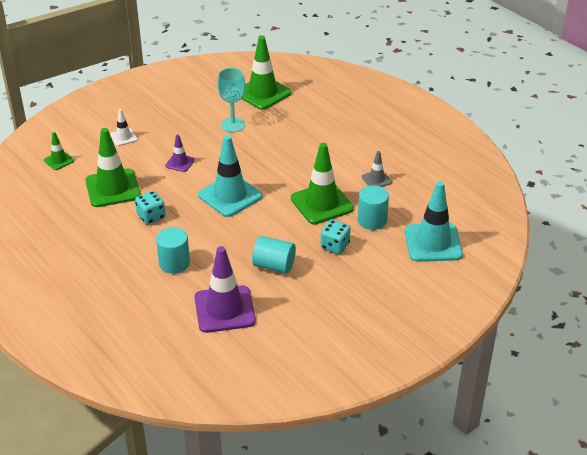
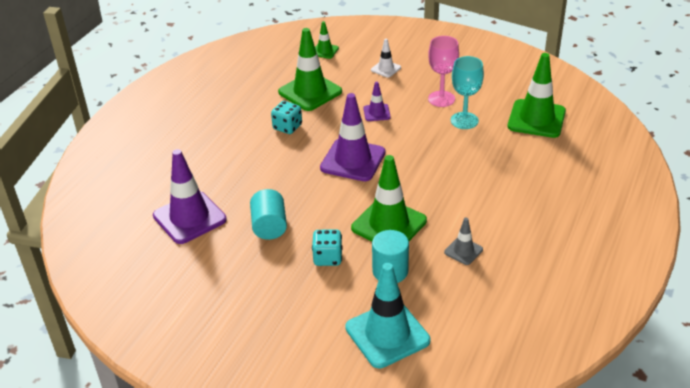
camera: 65 degrees right, 0 degrees up
(174, 263) = (233, 164): turquoise cylinder -> none
(194, 125) = (441, 99): none -> pink goblet
(230, 196) = (353, 160): turquoise traffic cone -> purple traffic cone

